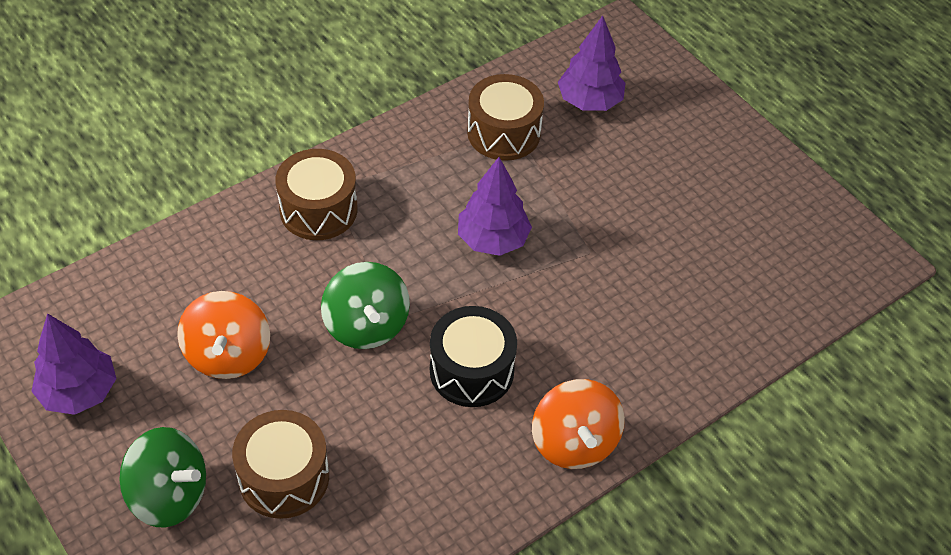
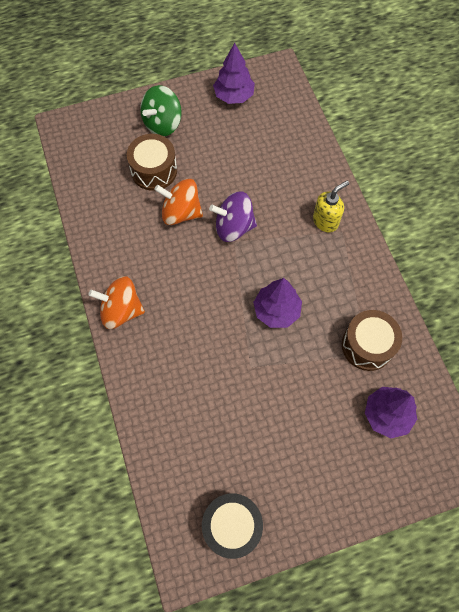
camera: 110 degrees right, 15 degrees up
(228, 354) = (235, 159): orange spinning top -> orange spinning top (181, 212)
(318, 209) = (325, 221): brown drum -> yellow soap dispenser
(366, 325) = (233, 227): green spinning top -> purple spinning top
(471, 370) = (186, 272): black drum -> black drum (232, 526)

